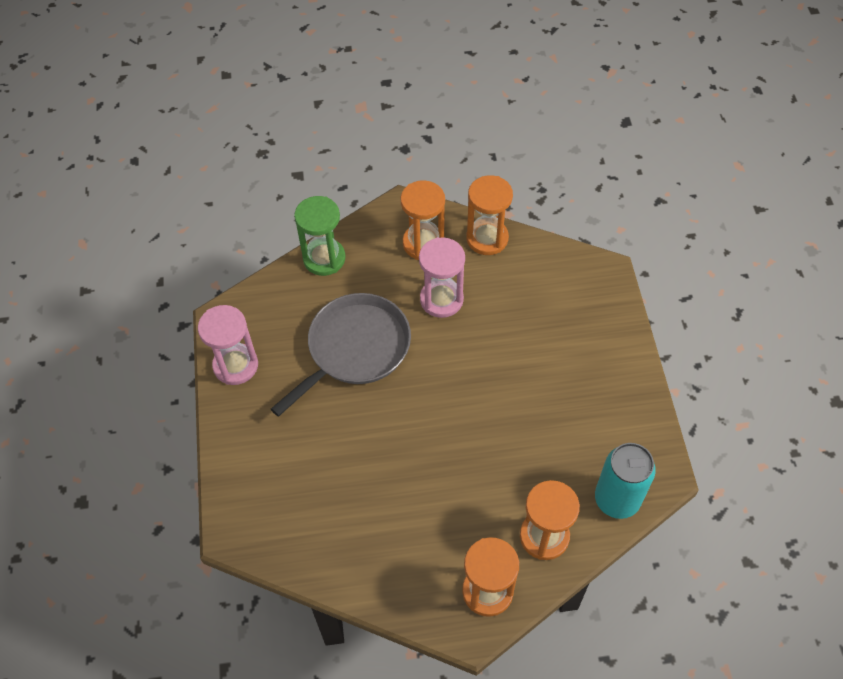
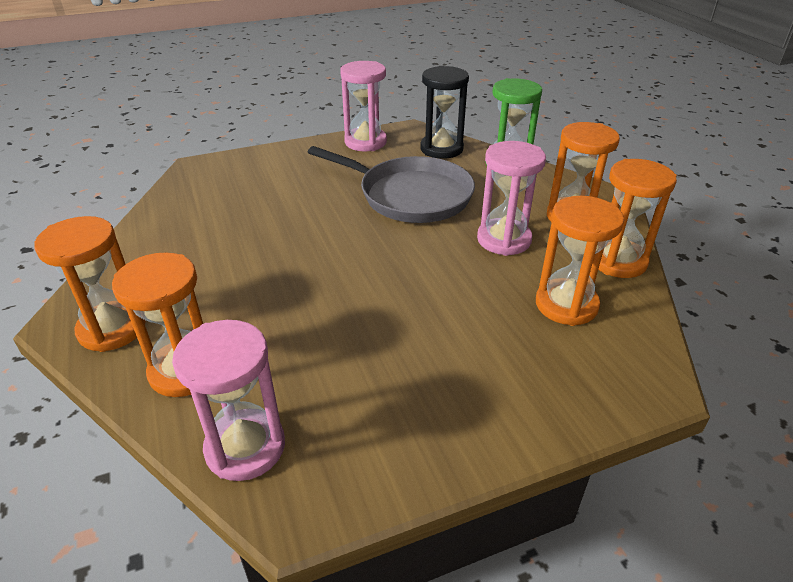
camera: 75 degrees right, 20 degrees down
(275, 302) = (441, 149): none -> black hourglass
(527, 288) = (566, 305): none -> orange hourglass
(617, 499) = (245, 447): turquoise can -> pink hourglass

